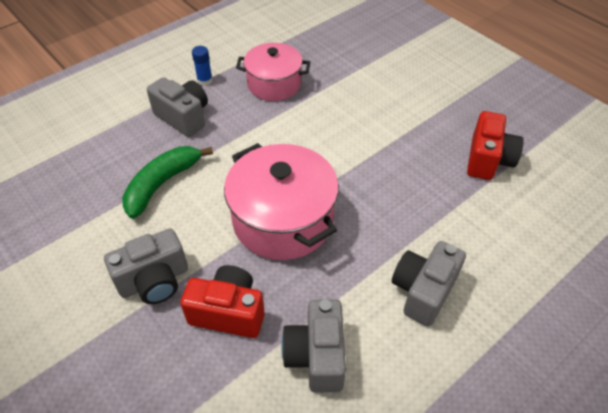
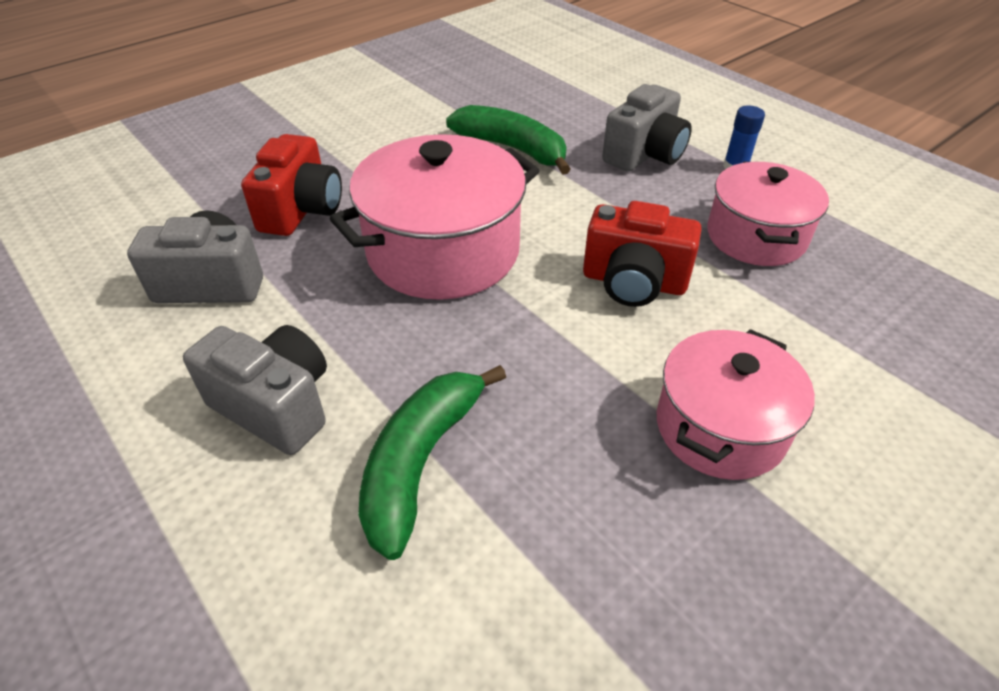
camera: 90 degrees right, 5 degrees down
(154, 281) = (361, 156): grey camera -> none
(408, 117) = (720, 427): none -> pink pot
(448, 221) = (420, 462): none -> green banana
(488, 160) = (604, 574): red camera -> red camera (633, 282)

